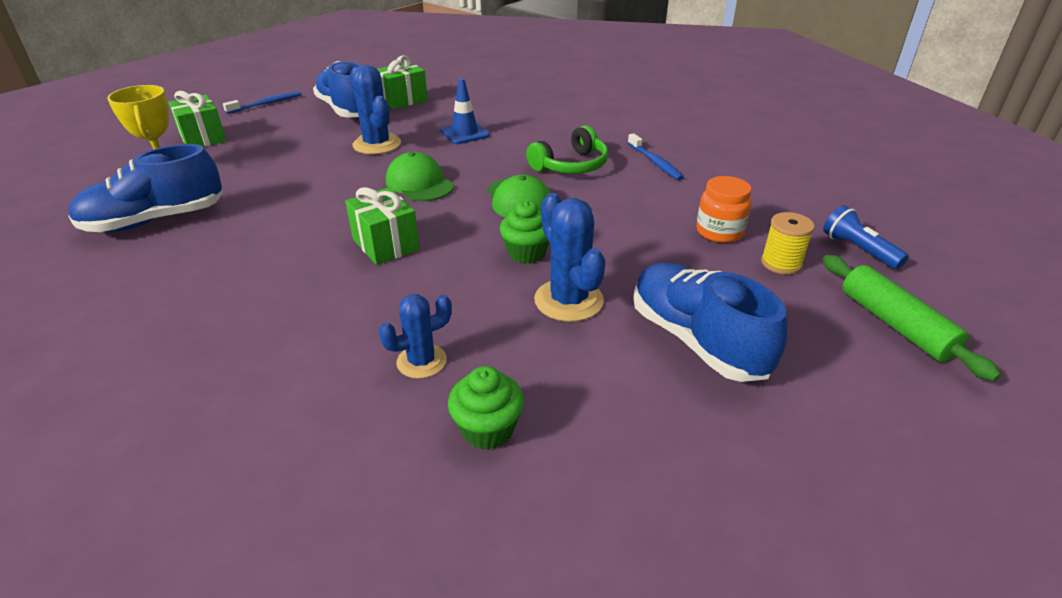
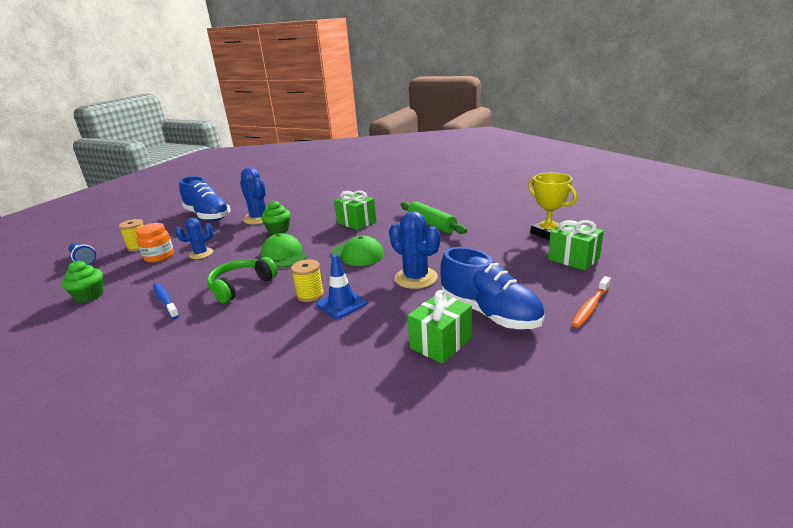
camera: 170 degrees right, 10 degrees down
(155, 220) = (496, 212): blue shoe -> none
(266, 104) = (590, 307): blue toothbrush -> orange toothbrush
(421, 361) = (318, 197): blue cactus -> blue cactus (201, 254)
(487, 429) = (291, 190): green cupcake -> green cupcake (89, 296)
(493, 145) = (310, 295): none -> yellow spool
(895, 324) = (113, 232): green rolling pin -> green rolling pin (431, 224)

